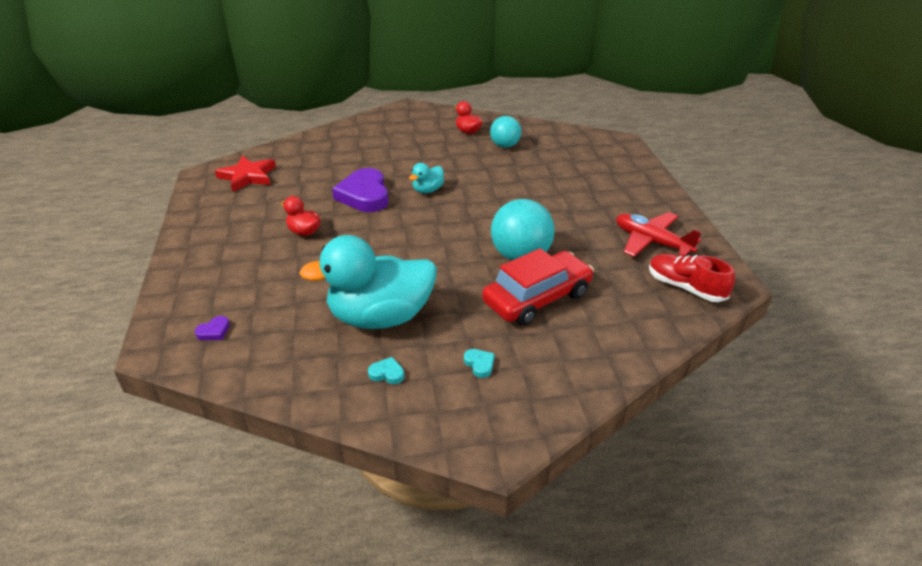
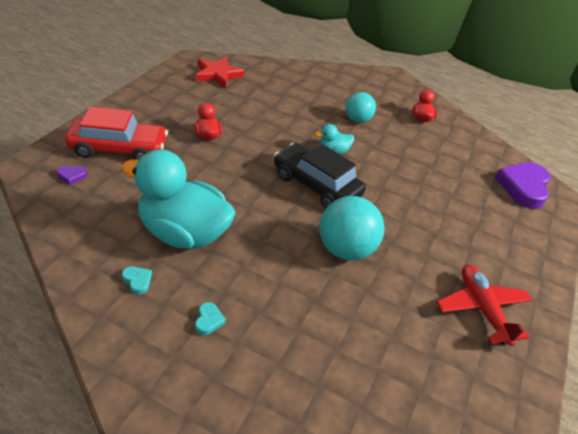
camera: 30 degrees right, 5 degrees up
(364, 195) = (280, 130): purple heart -> purple heart (523, 187)
(445, 222) = (316, 185): none -> black car
(505, 145) = (440, 146): turquoise ball -> turquoise ball (357, 120)
(537, 298) = (317, 295): red car -> red car (118, 149)
(685, 287) = (466, 374): red shoe -> none

